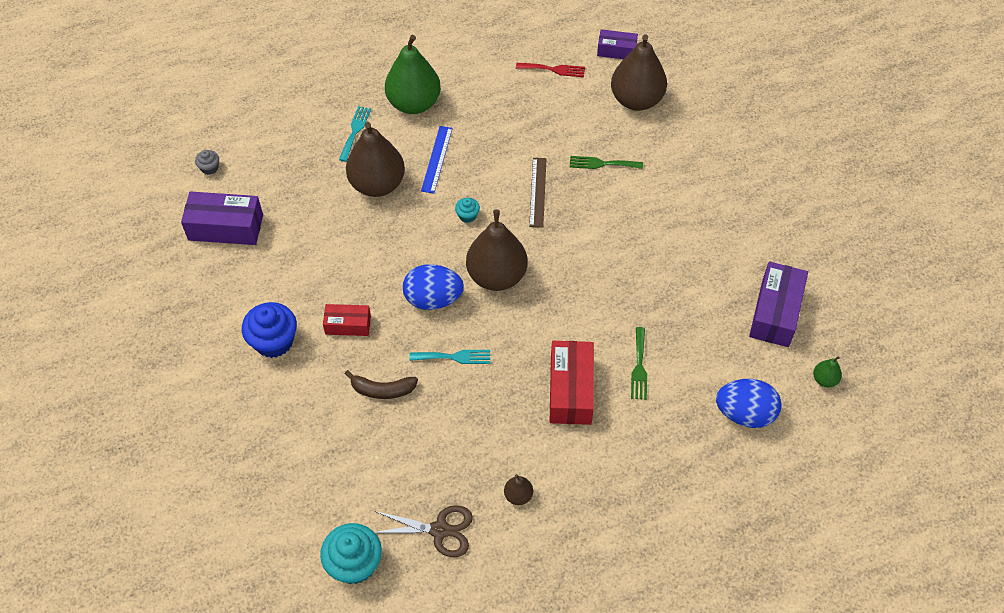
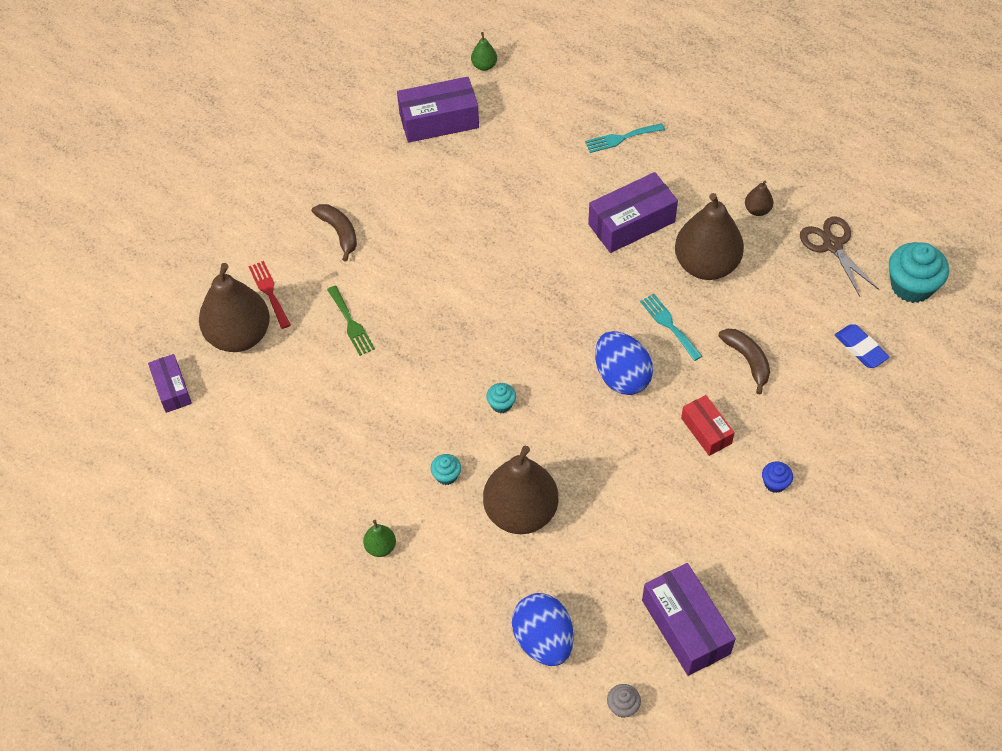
camera: 120 degrees left, 0 degrees up
(274, 341) = (775, 483): blue cupcake -> blue cupcake, size x0.49
(330, 478) = (860, 348): none -> blue eraser
(355, 131) = (462, 583): turquoise fork -> turquoise fork (621, 138)
(414, 103) = (380, 547): green pear -> green pear, size x0.43
(437, 159) = (446, 475): blue ruler -> turquoise cupcake
(496, 276) = (555, 340): brown pear -> brown pear (706, 265)
(538, 192) = (427, 359): brown ruler -> none
(554, 69) = (239, 434): red fork -> red fork (269, 292)
(570, 390) = (631, 223): red box -> purple box
(639, 367) = (569, 187): green fork -> none
(694, 193) = (339, 232): none -> brown banana
(744, 413) = (558, 101): blue egg -> blue egg (543, 640)

